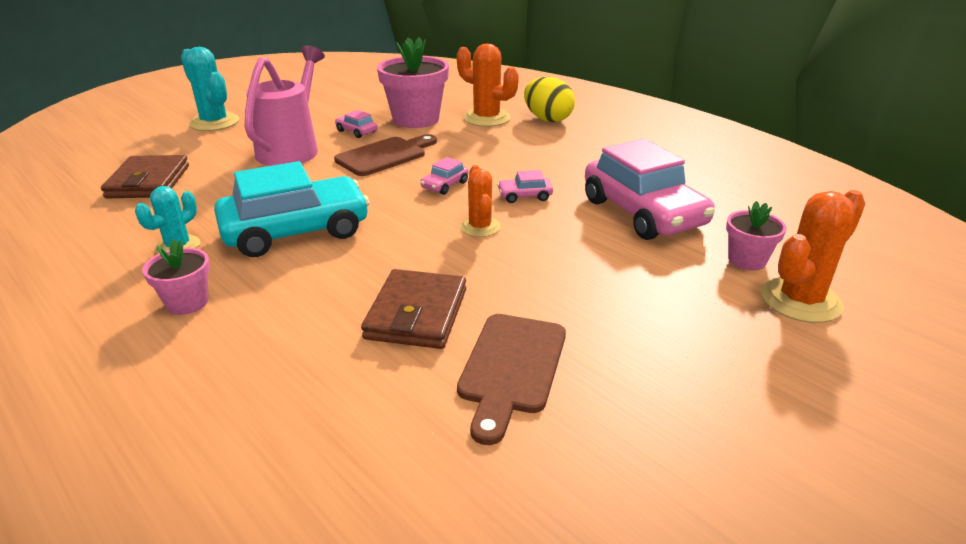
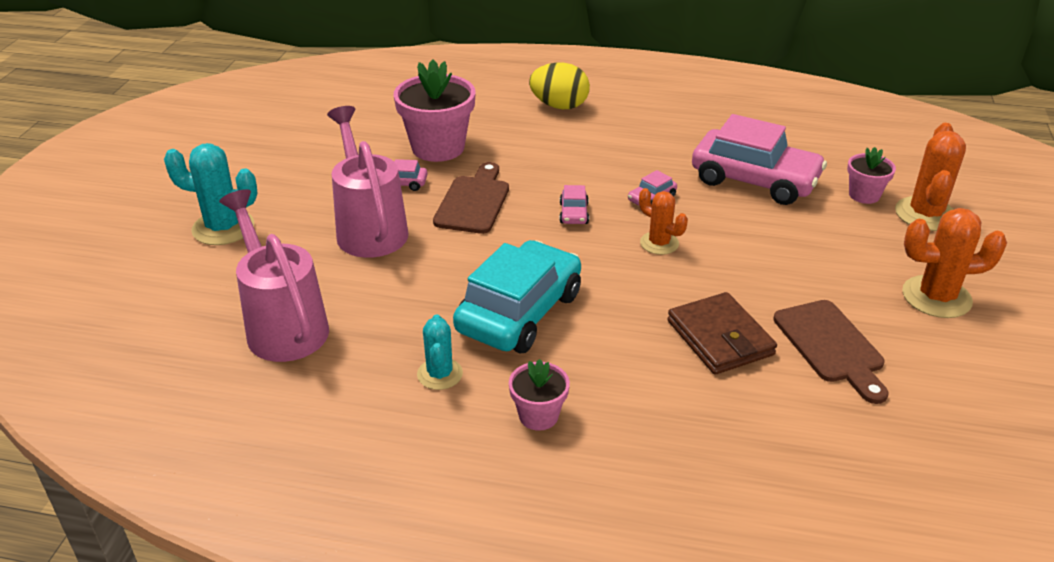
camera: 35 degrees left, 5 degrees up
(148, 182) = (283, 325): brown wallet -> pink watering can
(486, 118) = (503, 123): orange cactus -> orange cactus (936, 297)

